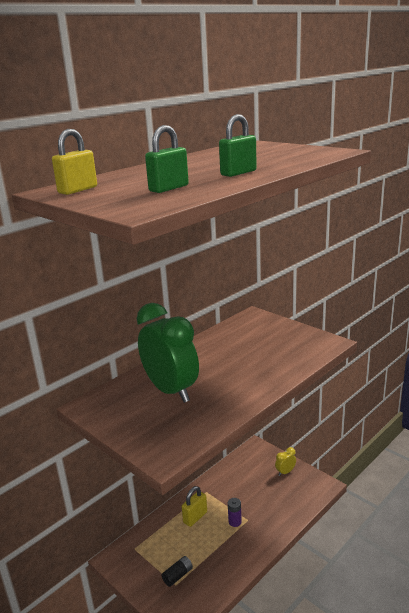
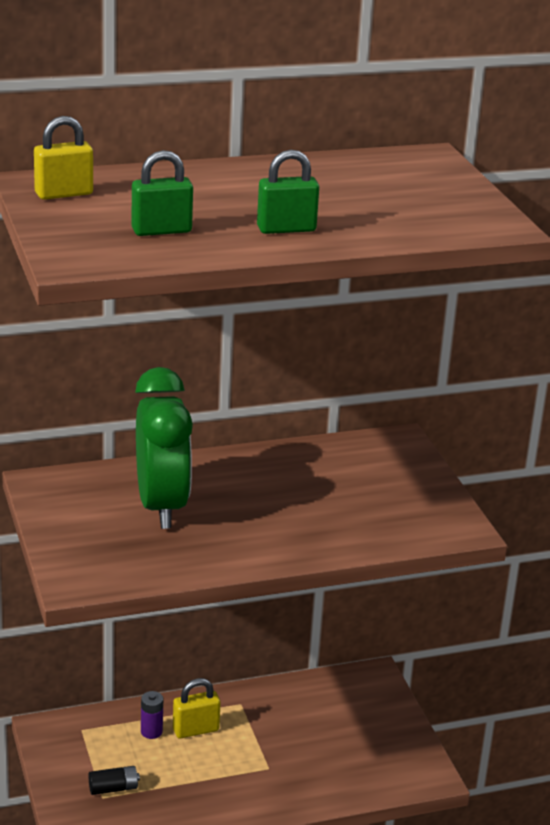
camera: 25 degrees right, 5 degrees up
(235, 522) = (247, 762): purple battery -> purple battery (151, 732)
(285, 472) = (387, 732): yellow clock -> none

